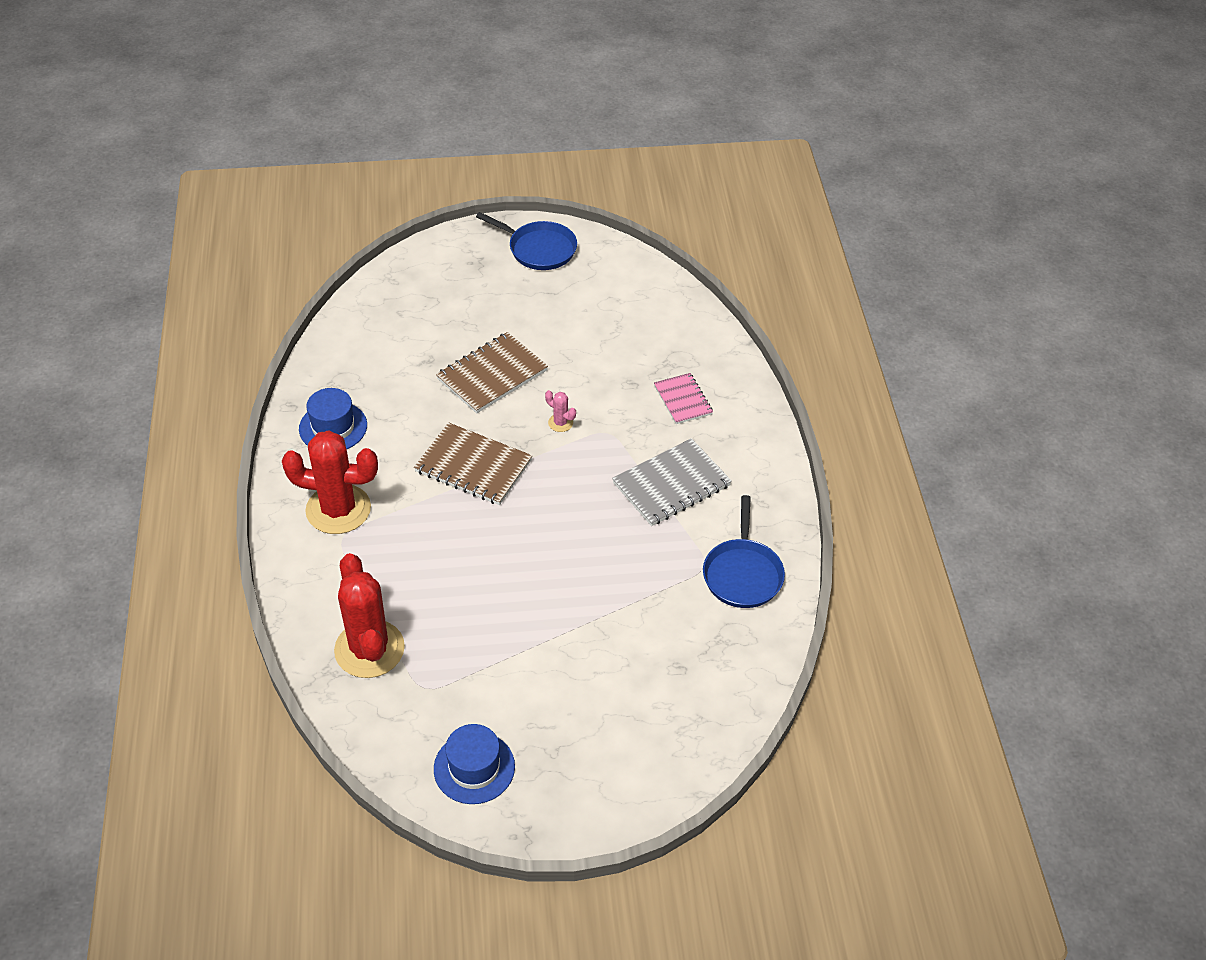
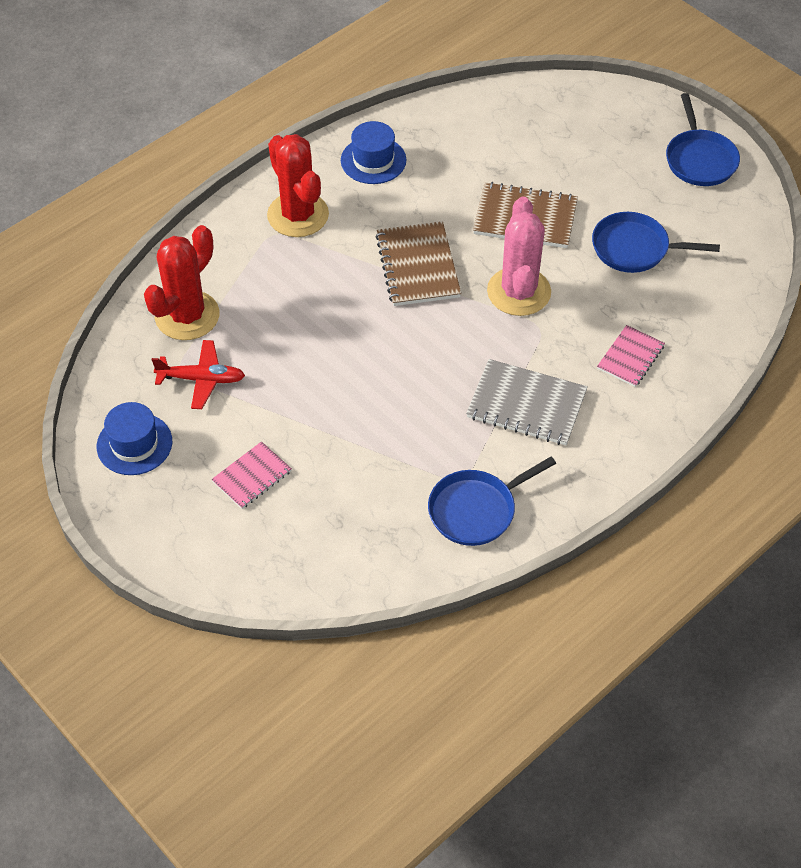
camera: 55 degrees right, 5 degrees up
(450, 678) = (202, 379): none -> red plane
(560, 423) = (518, 292): pink cactus -> pink cactus, size x2.44
(585, 334) = (634, 248): none -> blue pan
(585, 701) = (252, 476): none -> pink notebook

